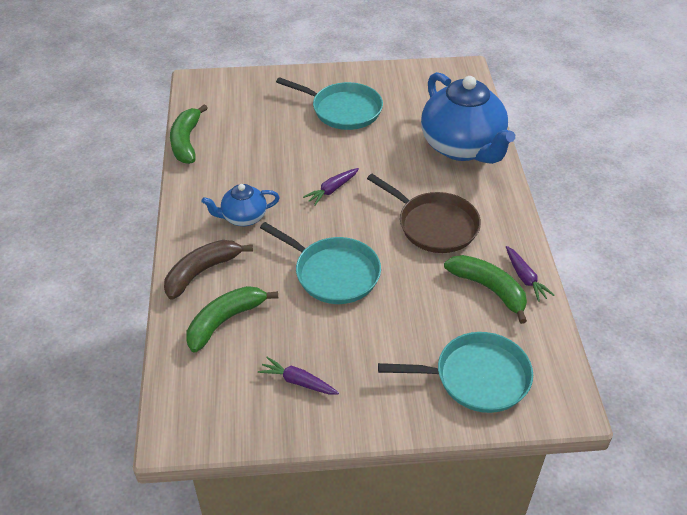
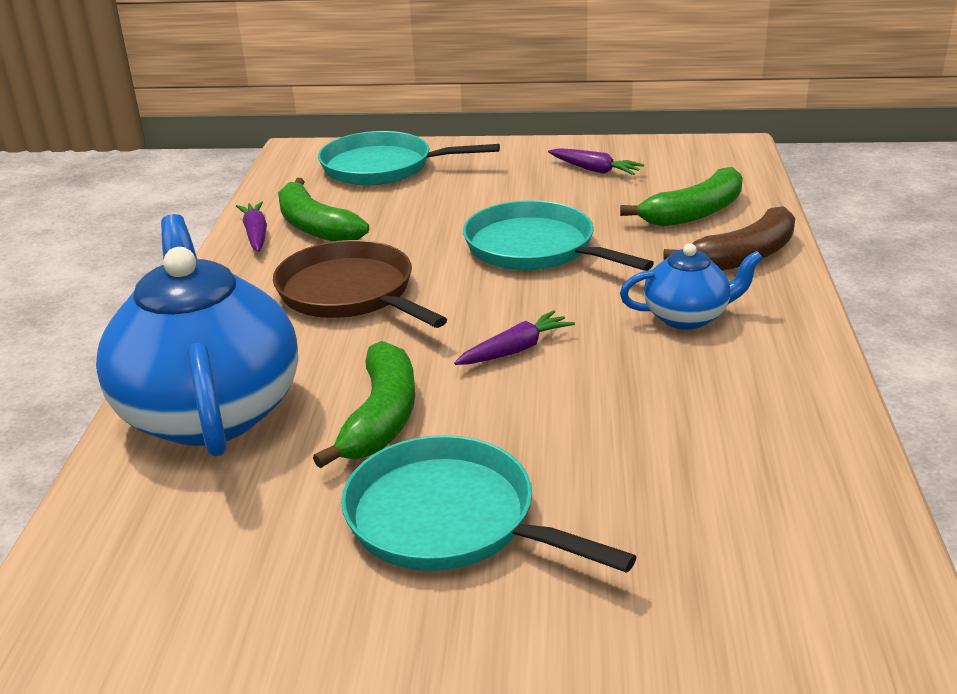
camera: 170 degrees left, 15 degrees down
(186, 141) = (857, 462): green banana -> green banana (381, 418)

